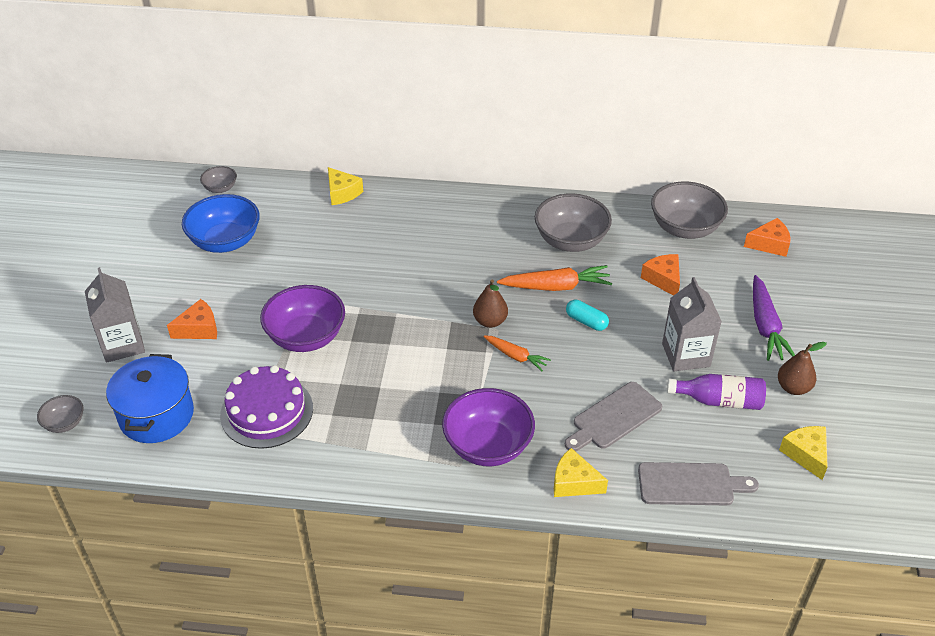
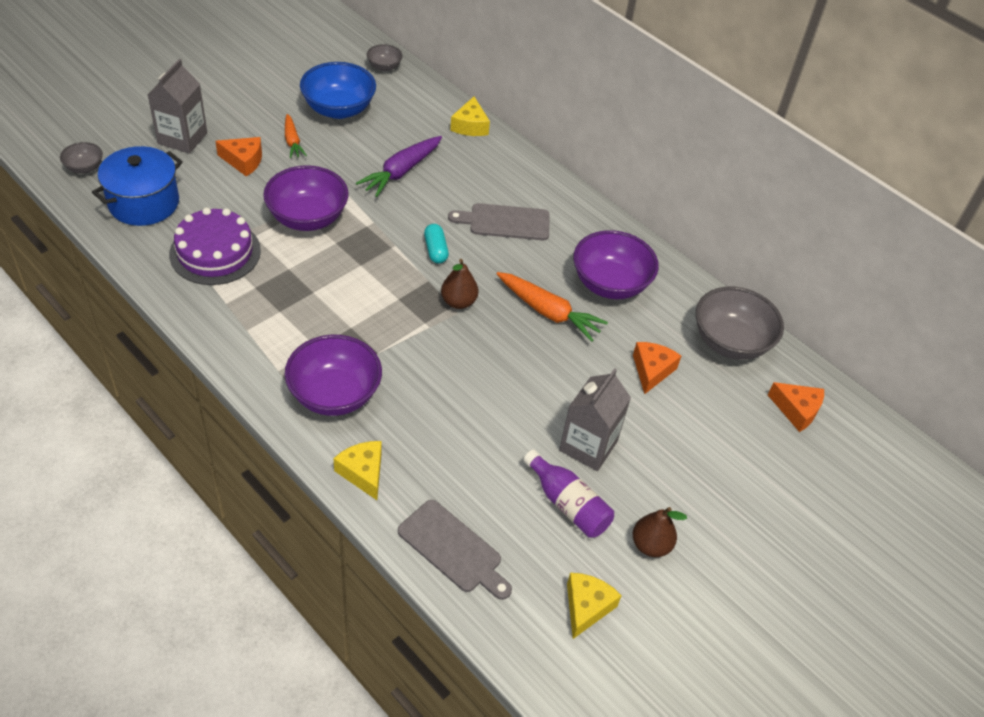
camera: 35 degrees right, 5 degrees up
(516, 356) = (444, 343): orange carrot -> orange carrot (292, 141)
(570, 241) = (610, 284): grey bowl -> purple bowl
(586, 321) = (537, 357): turquoise capsule -> turquoise capsule (435, 250)
(614, 417) = (460, 449): grey cutting board -> grey cutting board (505, 222)
(765, 326) = (695, 476): purple carrot -> purple carrot (401, 172)

